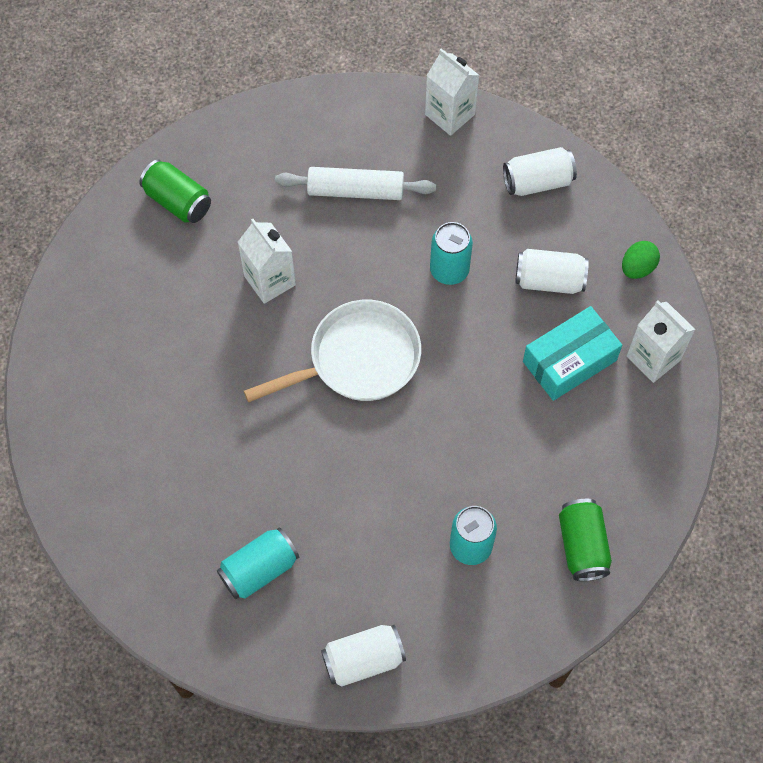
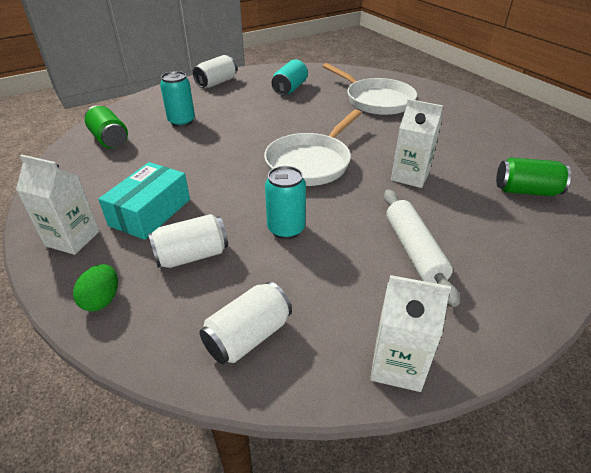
camera: 150 degrees right, 25 degrees down
(162, 460) = (376, 100): none -> white pan
(355, 190) = (414, 251): white rolling pin -> white rolling pin turned 75 degrees counterclockwise

